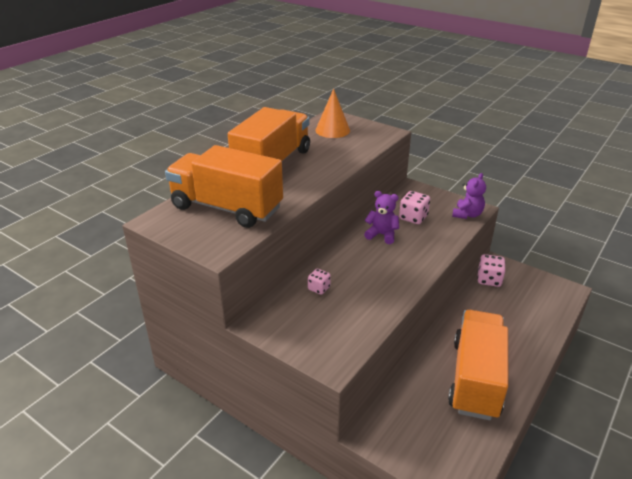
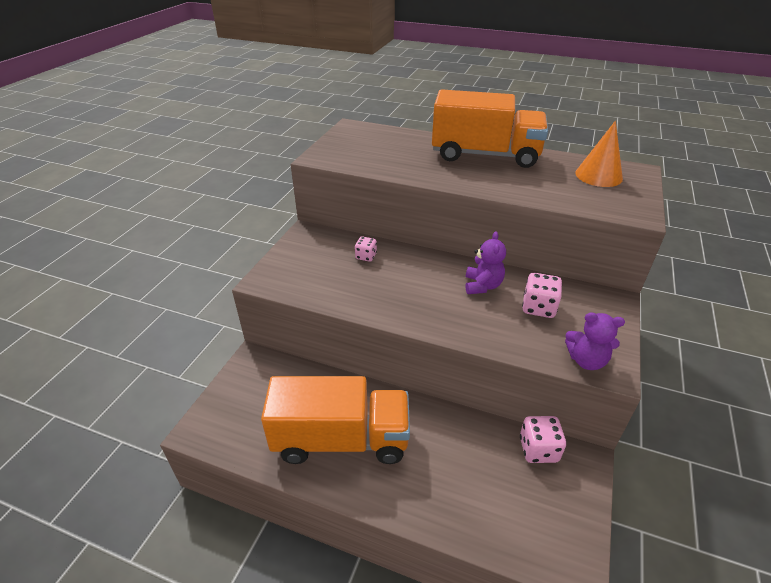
camera: 75 degrees right, 5 degrees up
(226, 208) = (386, 149): orange truck -> none

